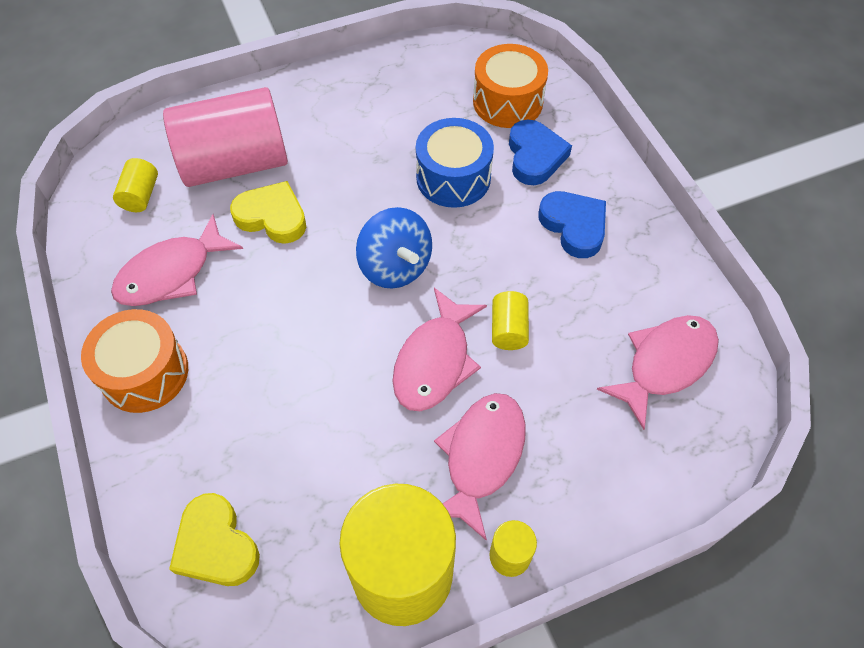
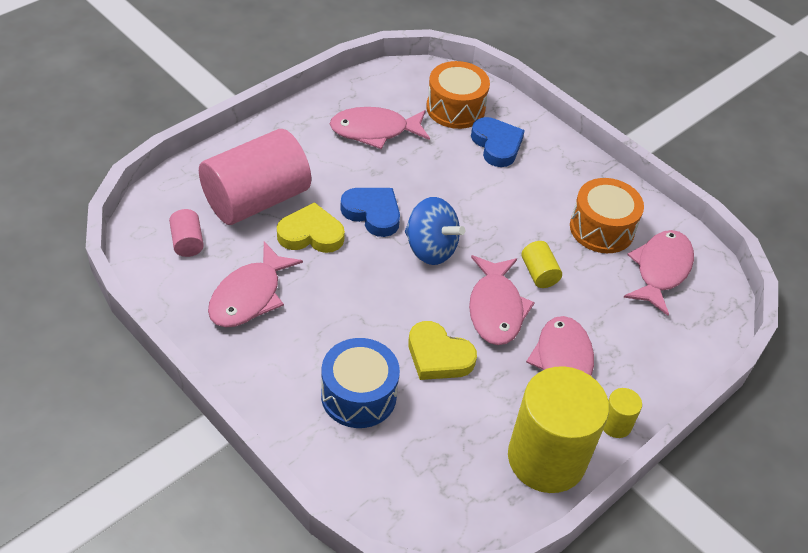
camera: 25 degrees left, 10 degrees down
(140, 195) = (187, 242): yellow cylinder -> pink cylinder
(144, 373) = (269, 375): orange drum -> orange drum (601, 228)
(216, 545) = (397, 480): yellow heart -> yellow heart (438, 356)
(402, 110) = (374, 131): none -> pink fish
(453, 178) = (442, 174): blue drum -> blue drum (358, 395)
(574, 226) = (551, 189): blue heart -> blue heart (372, 213)

